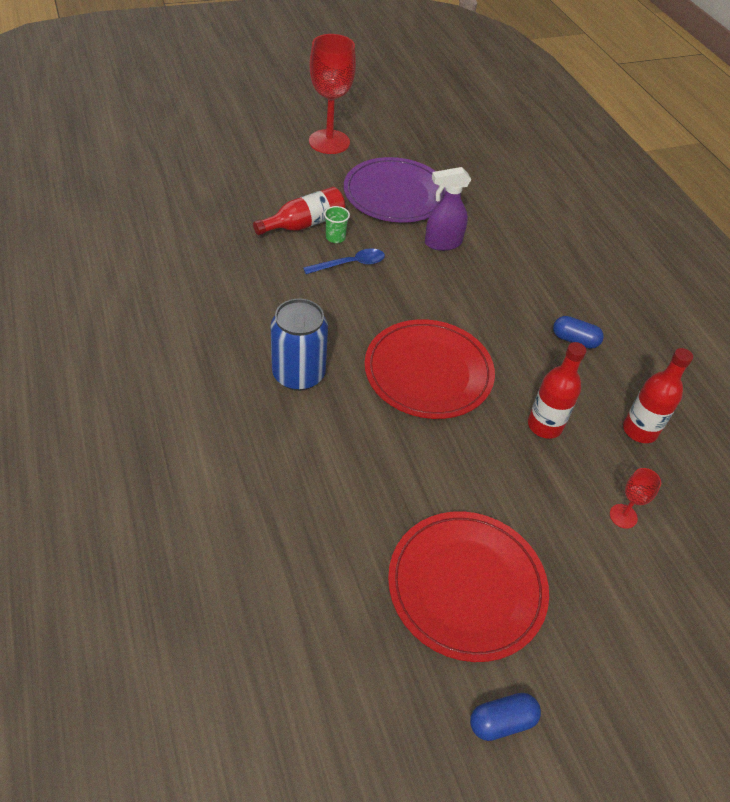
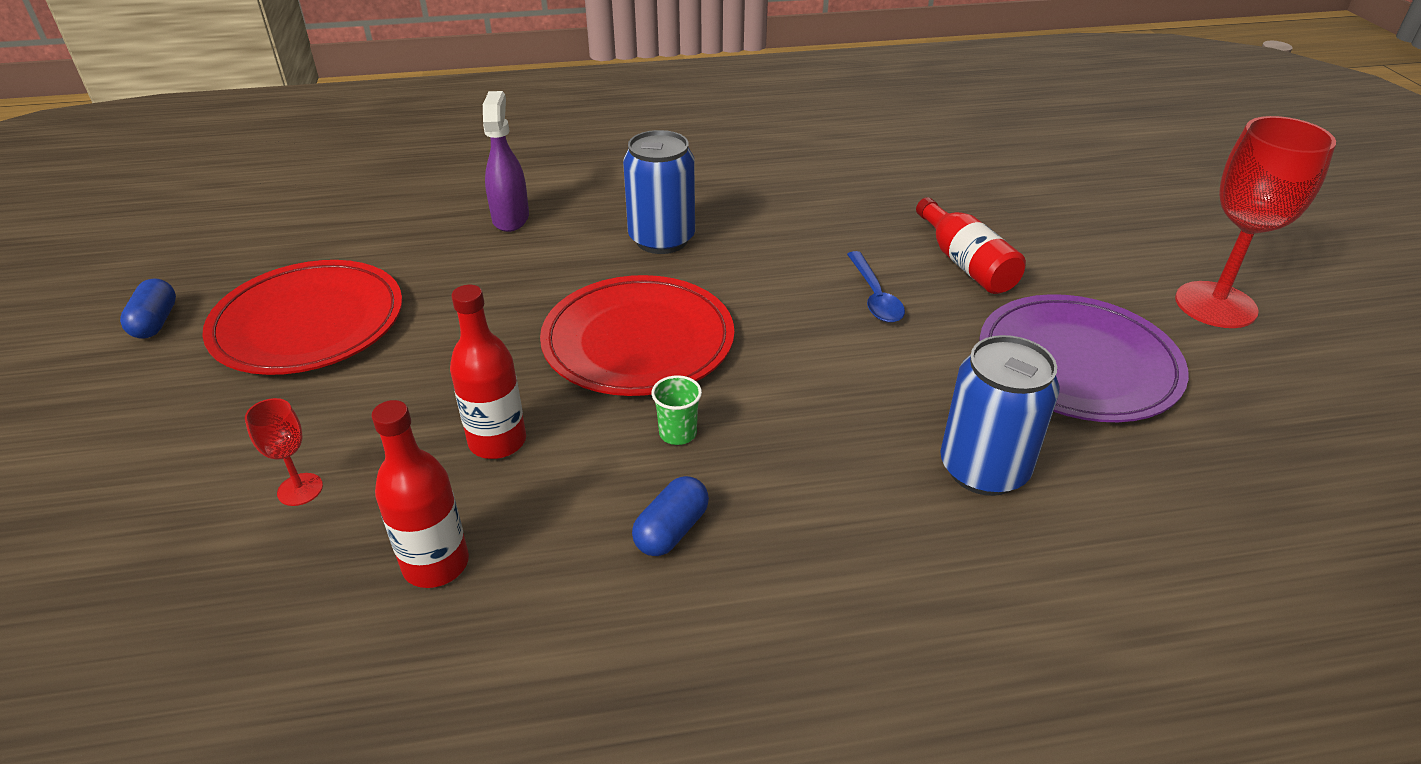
camera: 105 degrees right, 10 degrees down
(335, 237) = (937, 288): green cup -> green cup (678, 433)
(442, 243) = (942, 401): purple spray bottle -> purple spray bottle (511, 218)
(487, 233) = (983, 469): none -> blue can

